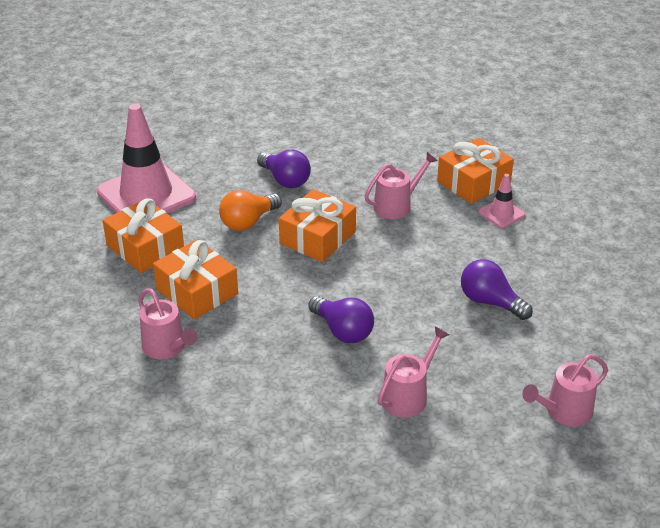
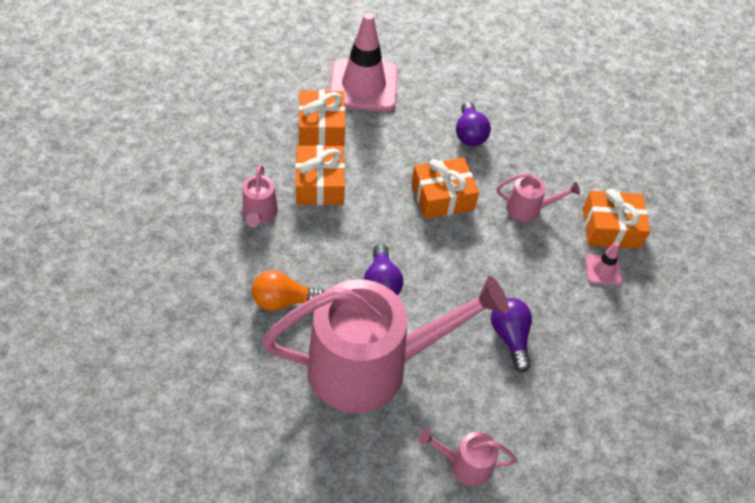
camera: 35 degrees right, 15 degrees up
(248, 222) = (408, 152): orange light bulb -> orange light bulb (283, 301)
(408, 396) = (371, 366): pink watering can -> pink watering can, size x2.46

